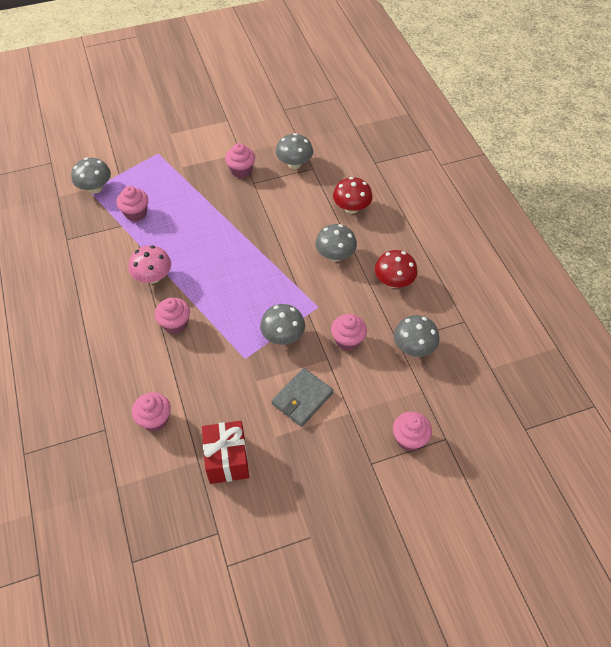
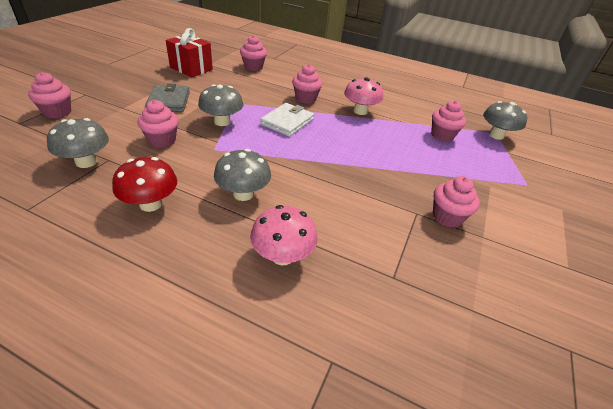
camera: 130 degrees right, 15 degrees down
(231, 302) = (287, 122): none -> white wallet
(294, 164) = (419, 266): grey mushroom -> none
(351, 208) = (282, 256): red mushroom -> pink mushroom

